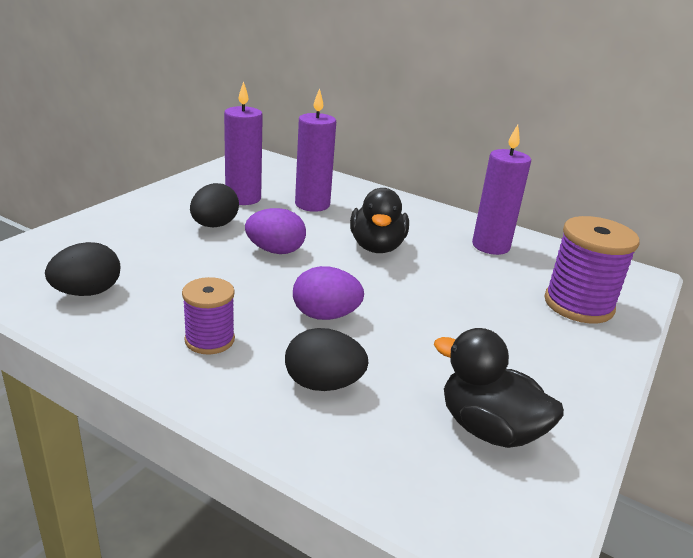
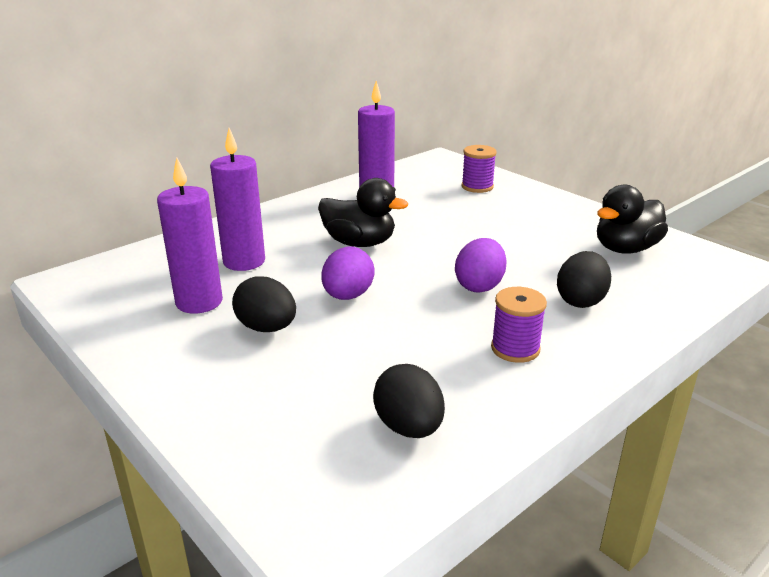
camera: 70 degrees left, 0 degrees up
(578, 305) = (477, 187): purple spool -> purple spool, size x0.61

